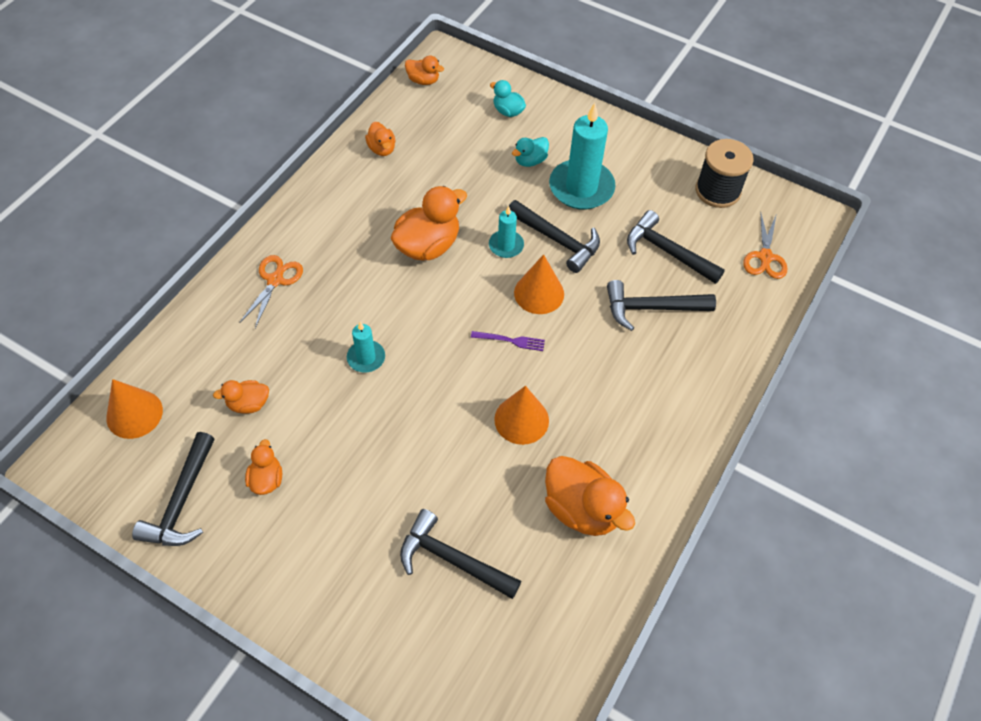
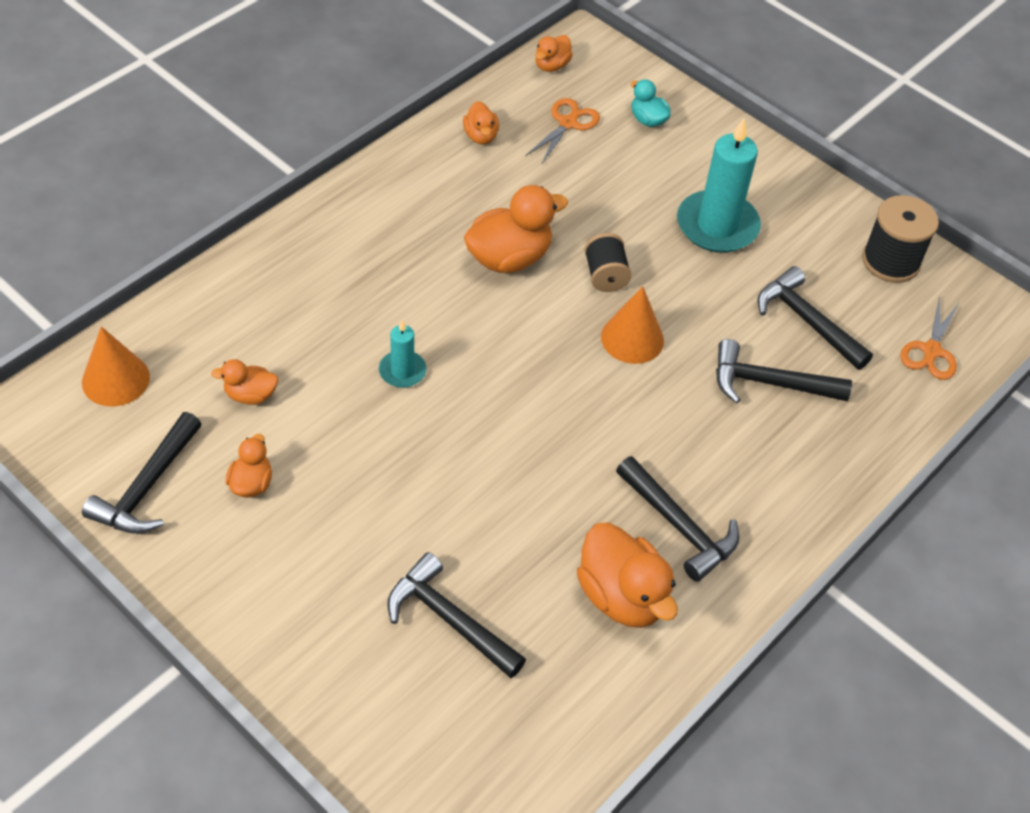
camera: 10 degrees right, 5 degrees down
(275, 280) = (315, 262): orange scissors -> orange scissors (567, 123)
(423, 80) = (551, 66): orange duck -> orange duck turned 90 degrees clockwise
(506, 245) = (605, 276): turquoise candle -> black spool
(511, 340) = (584, 386): purple fork -> none
(521, 420) = (573, 479): orange cone -> none
(530, 161) = (661, 183): turquoise duck -> none
(557, 240) = (671, 281): black hammer -> black hammer (679, 526)

